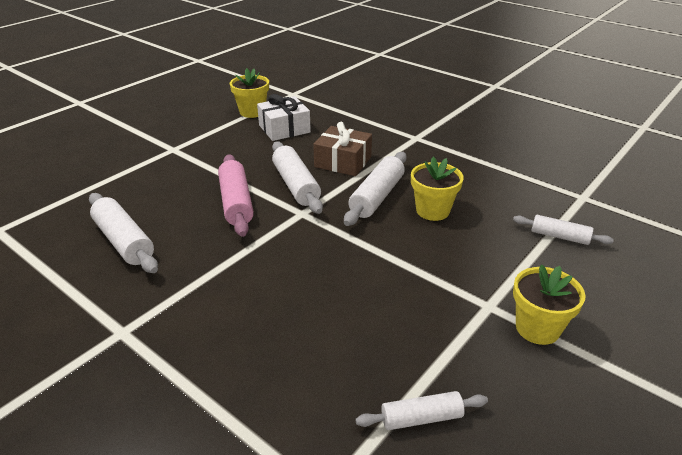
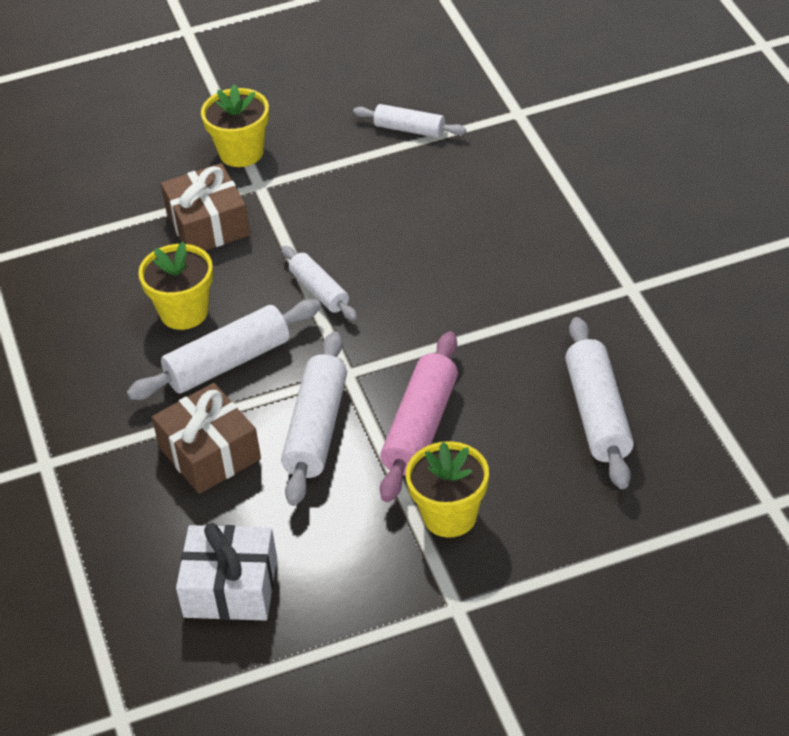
camera: 145 degrees left, 10 degrees up
(252, 112) = (248, 678): yellow flower pot -> yellow flower pot (450, 516)
(486, 263) = (208, 224): none -> brown gift
(559, 236) = (91, 224): white rolling pin -> white rolling pin (319, 291)

